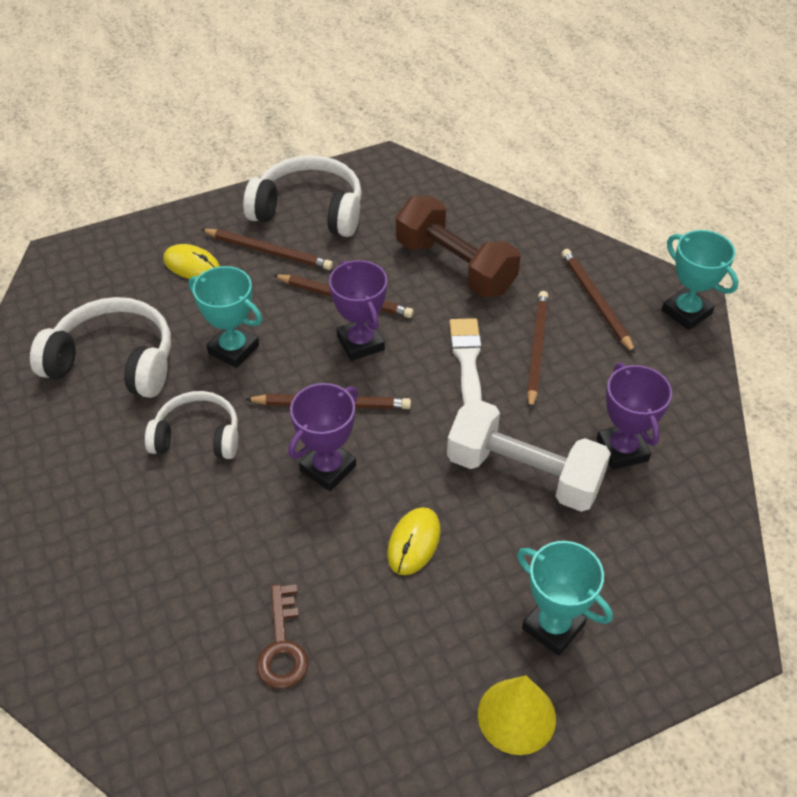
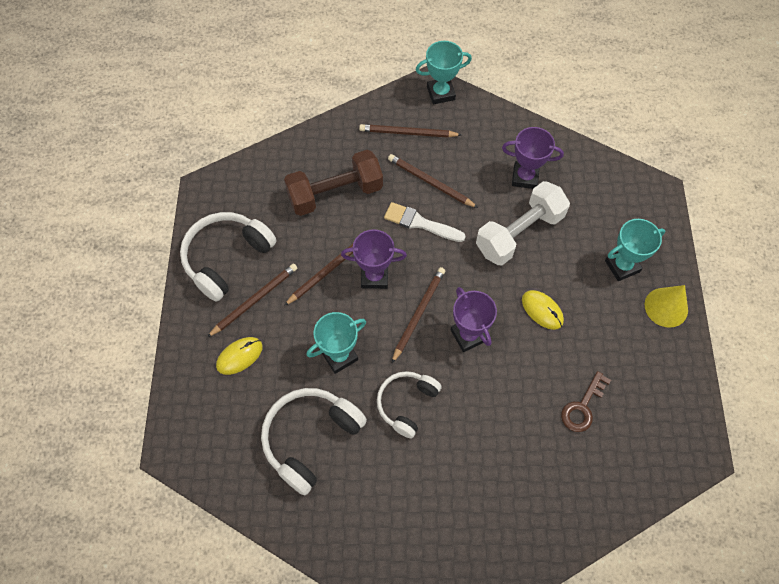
camera: 65 degrees left, 15 degrees up
(282, 645) = (582, 406): brown key -> brown key turned 105 degrees clockwise

